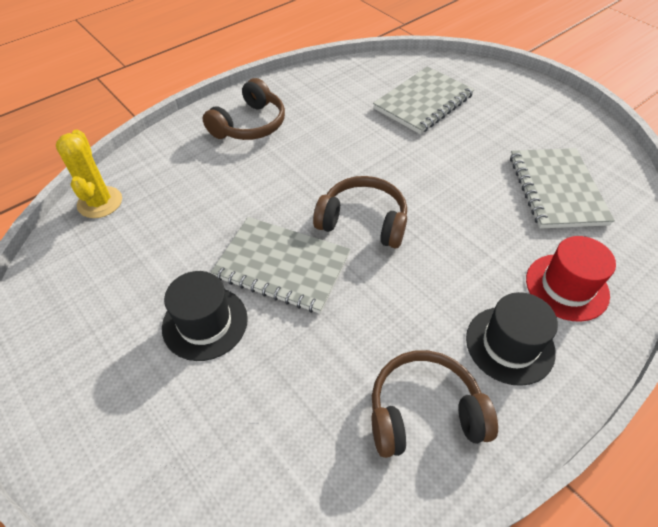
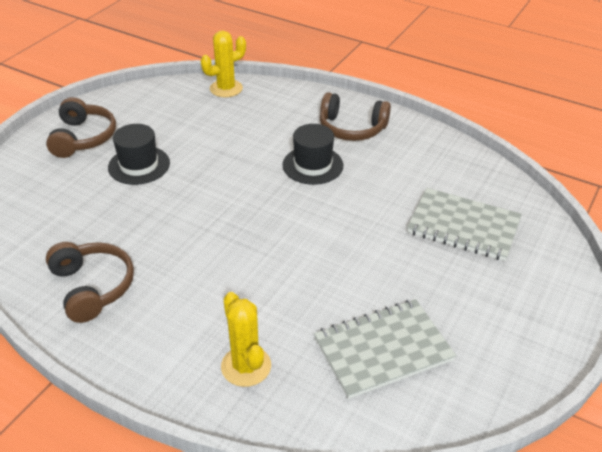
camera: 70 degrees right, 10 degrees down
(282, 266) = (202, 186): grey notebook -> none
(363, 221) = (268, 218): brown headphones -> brown headphones (83, 138)
(510, 345) = (166, 330): black hat -> black hat (313, 165)
(566, 287) = (246, 366): red hat -> yellow cactus

